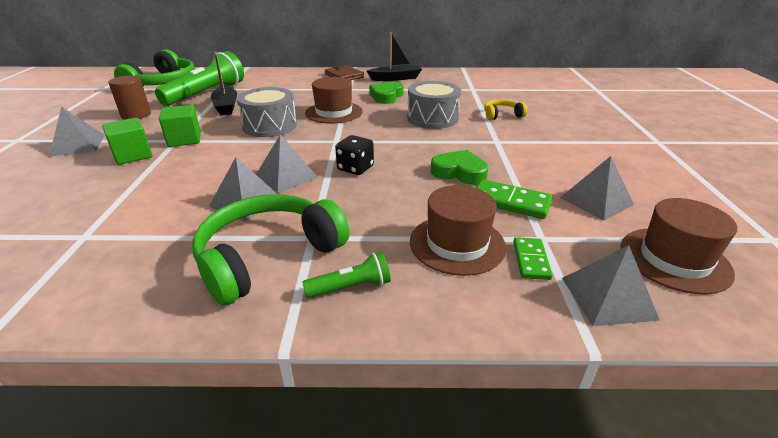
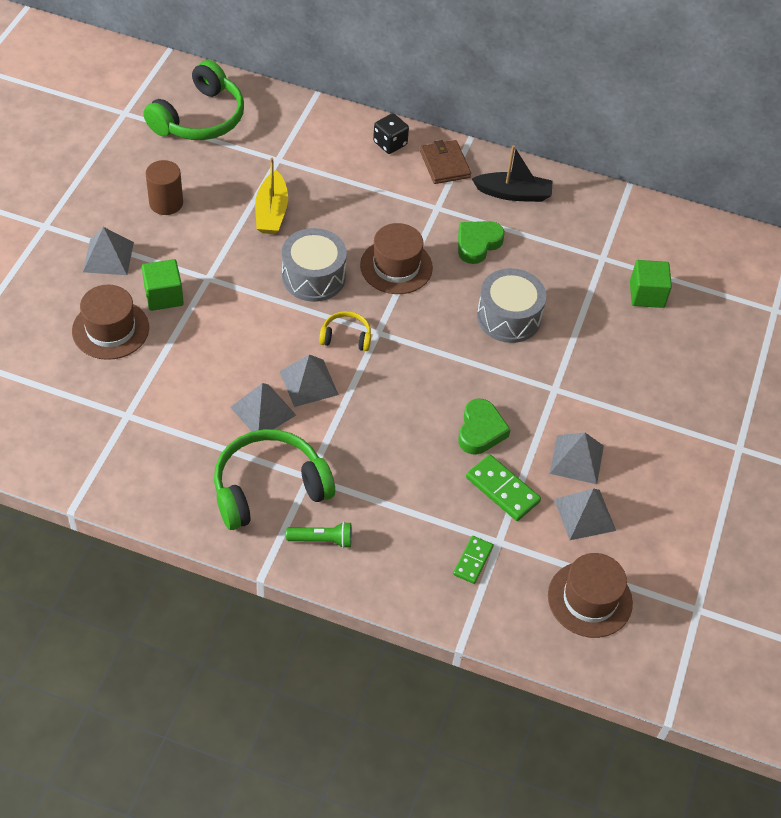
camera: 15 degrees right, 20 degrees up
(184, 139) = (217, 279): green cube -> green cube (647, 294)
(206, 94) = (252, 169): green flashlight -> none
(226, 106) = (271, 212): black boat -> yellow boat
(355, 168) = (380, 390): black dice -> black dice (390, 143)
(457, 244) = (424, 524): brown hat -> brown hat (110, 329)
(459, 172) = (480, 431): green heart -> green heart turned 60 degrees clockwise
(502, 115) = (598, 336): yellow headphones -> yellow headphones (346, 337)
(608, 298) = (504, 613): grey pyramid -> grey pyramid (576, 459)

